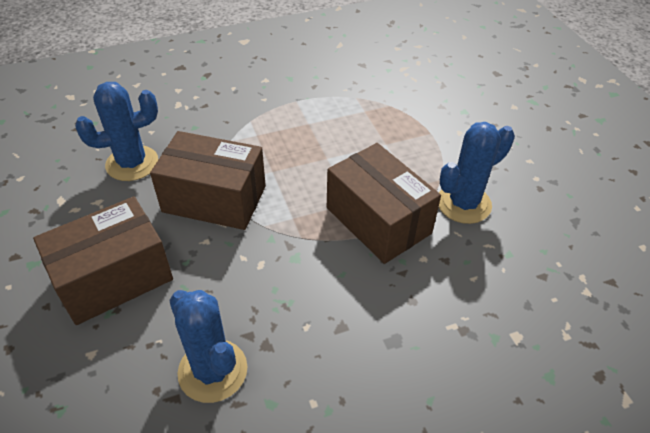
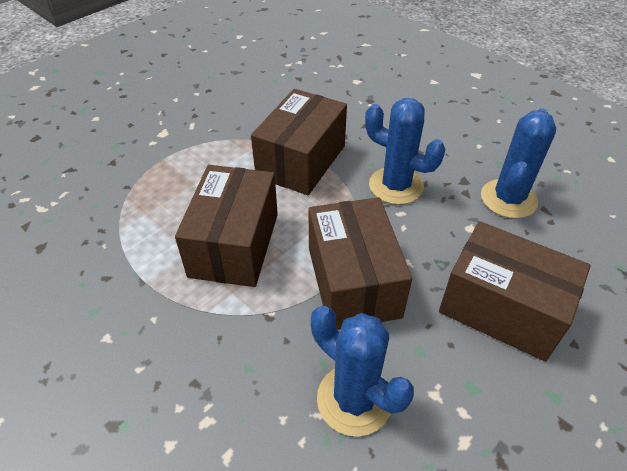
camera: 115 degrees left, 0 degrees up
(300, 148) = (234, 244): none -> brown box
(463, 204) = (250, 121): blue cactus -> blue cactus (396, 186)

